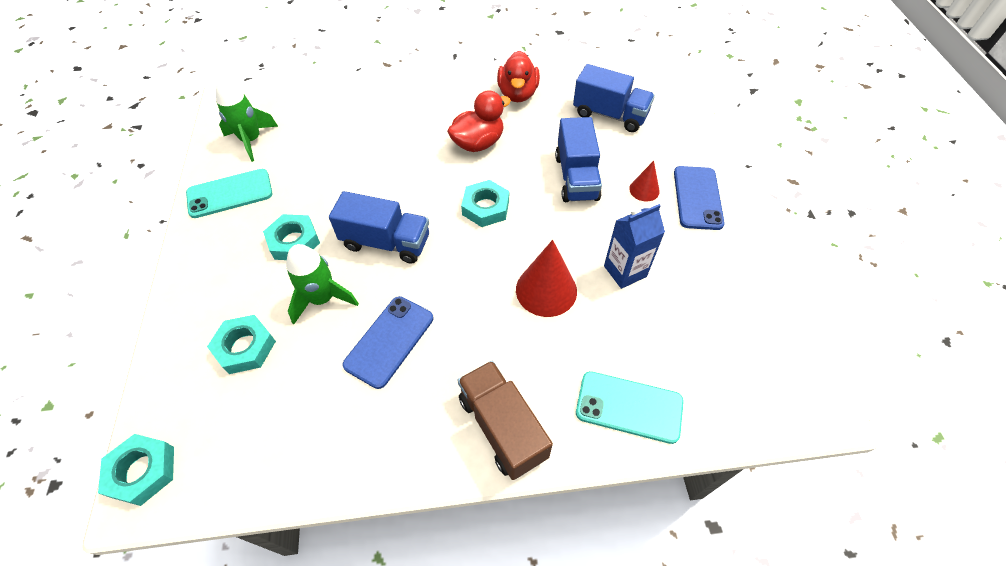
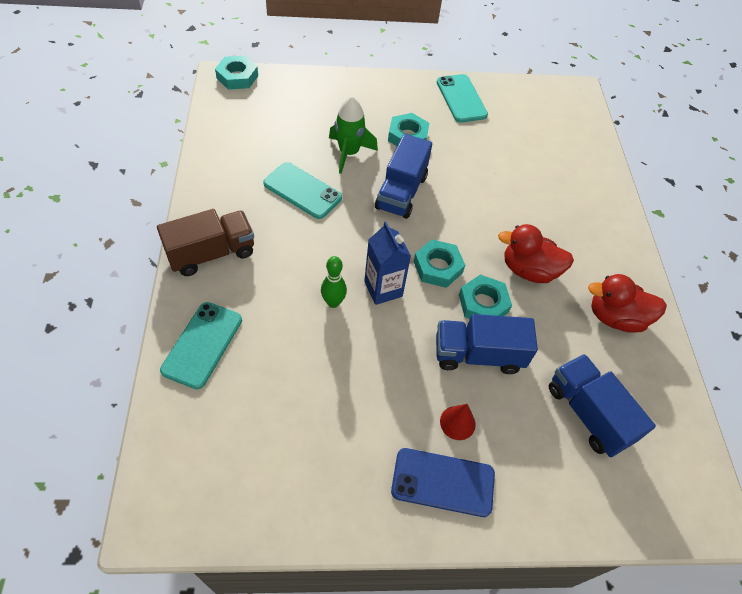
camera: 90 degrees right, 0 degrees up
(245, 347) = (314, 114): turquoise nut -> turquoise nut (483, 303)
(251, 140) = (524, 107): green rocket -> none
(389, 341) = (302, 190): blue phone -> turquoise phone
(478, 143) = (528, 270): red duck -> red duck turned 135 degrees clockwise
(546, 290) = (333, 302): red cone -> green bowling pin
(610, 115) = (588, 413): blue truck -> blue truck turned 120 degrees clockwise
(625, 271) = (345, 375): blue carton -> blue carton (383, 289)

